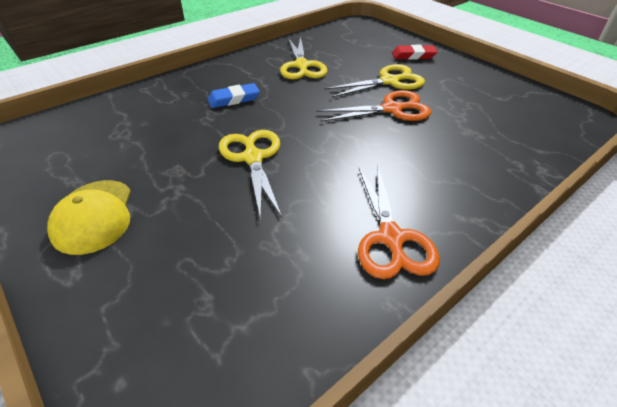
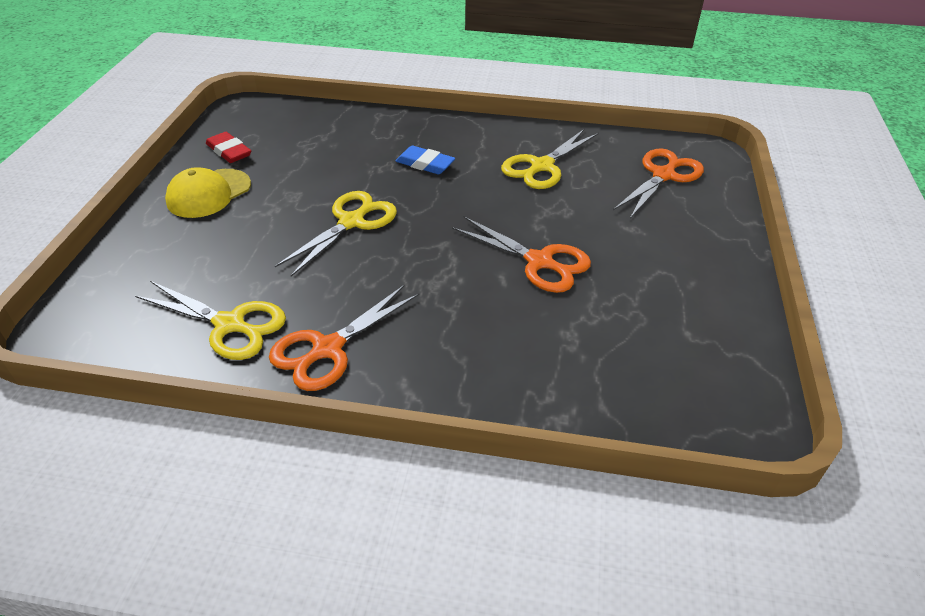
camera: 50 degrees right, 0 degrees up
(362, 41) = (663, 175): none -> orange scissors
(389, 81) = (597, 235): yellow scissors -> yellow scissors (230, 325)
(413, 55) = (690, 225): red eraser -> red eraser (229, 151)

